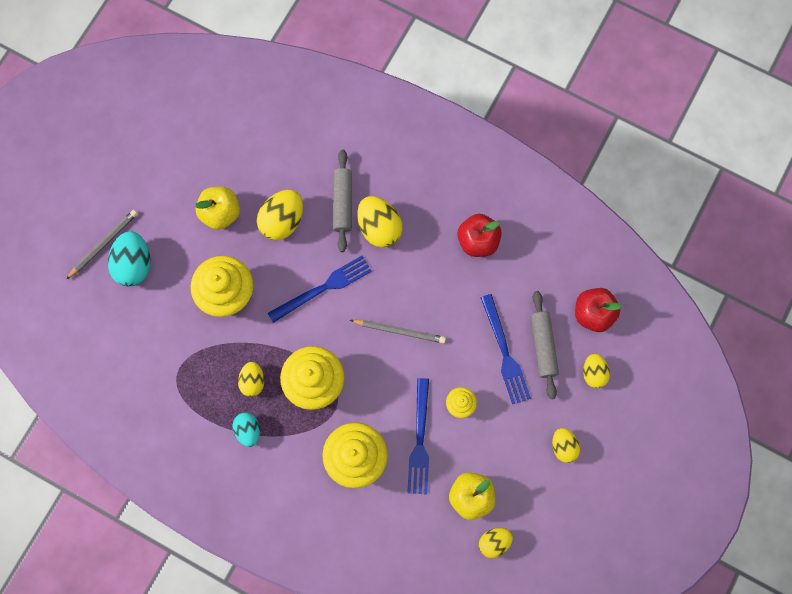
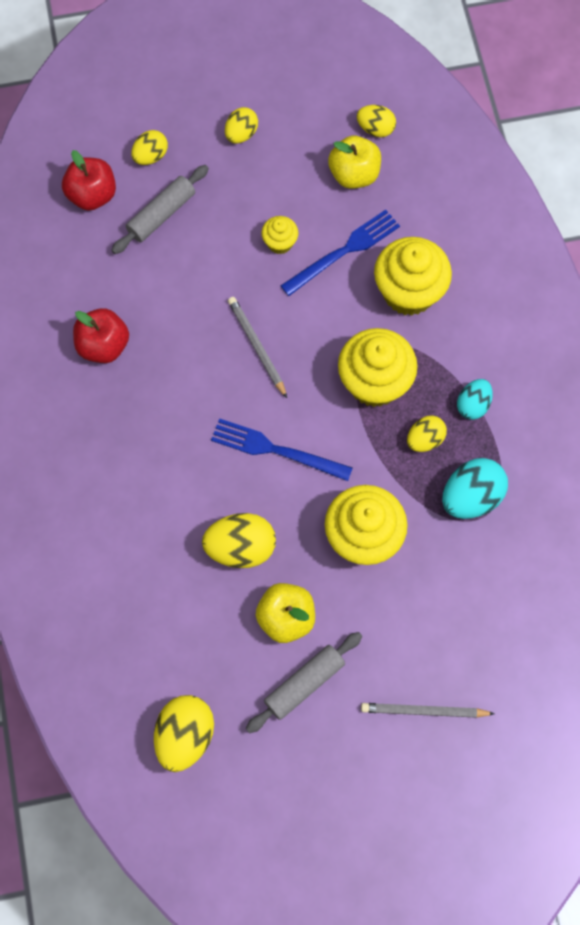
camera: 130 degrees left, 5 degrees down
(134, 265) = (416, 658): turquoise egg -> turquoise egg (471, 497)
(343, 203) = (171, 504): grey rolling pin -> grey rolling pin (304, 684)
(379, 228) = (167, 447): yellow egg -> yellow egg (185, 735)
(505, 353) = (197, 241): blue fork -> none

